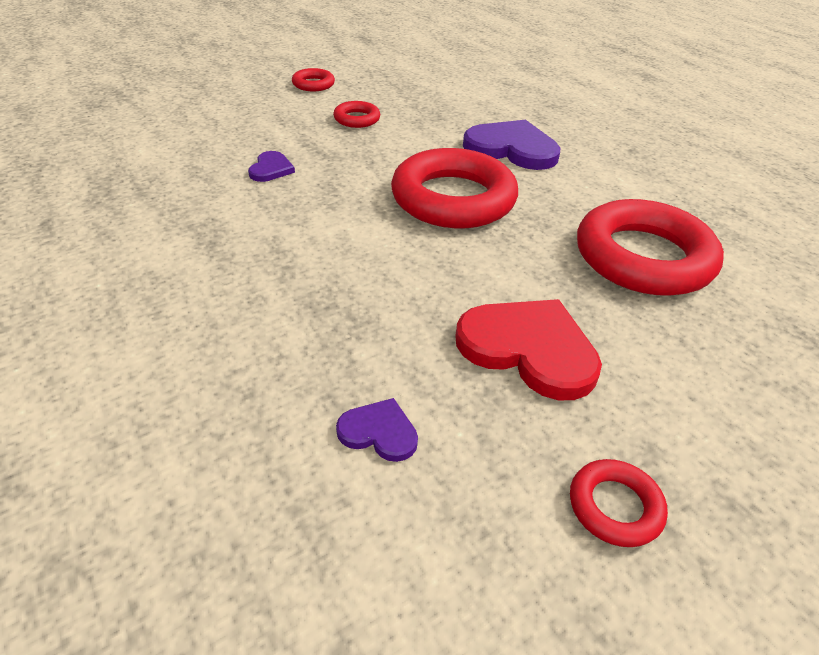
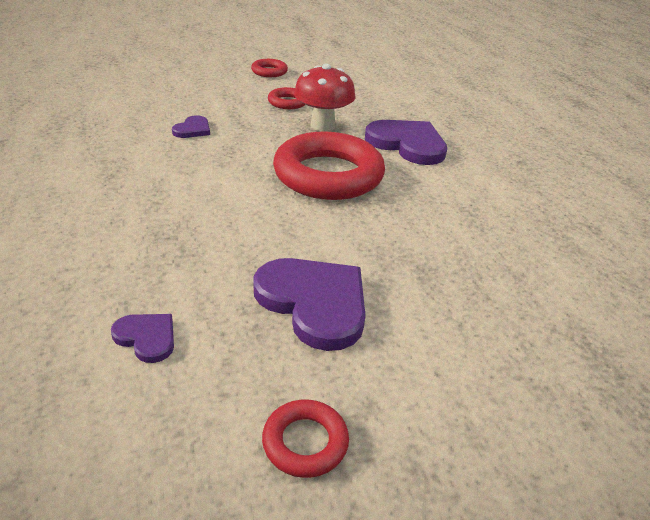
camera: 15 degrees right, 5 degrees down
(411, 141) = (322, 126): none -> red mushroom
(529, 349) = (314, 303): red heart -> purple heart
(643, 257) = (470, 251): red ring -> none

